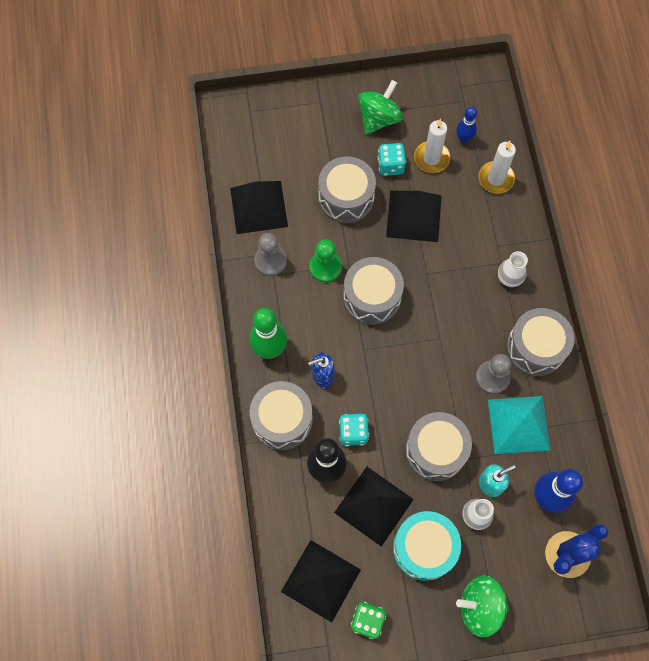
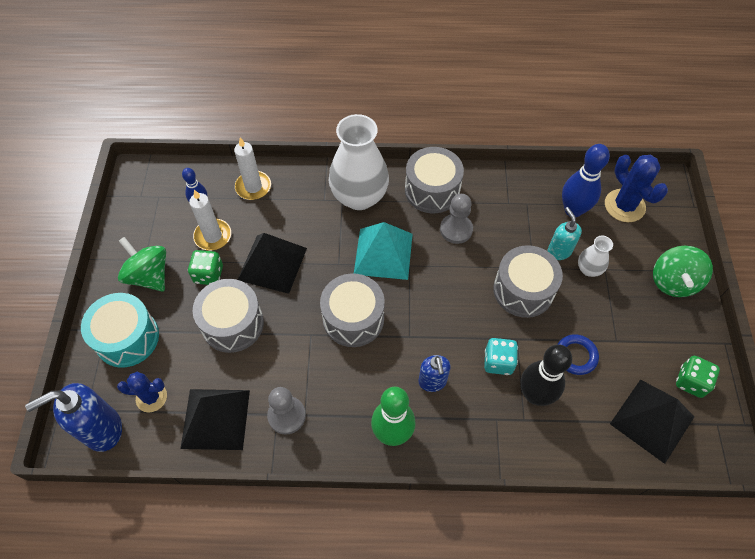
camera: 80 degrees left, 10 degrees down
(236, 128) = (102, 430): none -> blue soap dispenser
(268, 154) = (151, 397): none -> blue cactus
(282, 420) = (477, 432): grey drum -> none
(325, 267) = (308, 358): green pawn -> none
(373, 506) = (575, 356): black pyramid -> blue ring
(390, 166) = (208, 274): turquoise dice -> green dice
(424, 548) = (619, 318): turquoise drum -> turquoise drum (127, 338)
(509, 278) = (359, 197): white vase -> white vase, size x2.14
(518, 424) = (504, 218): turquoise pyramid -> turquoise pyramid (383, 253)

